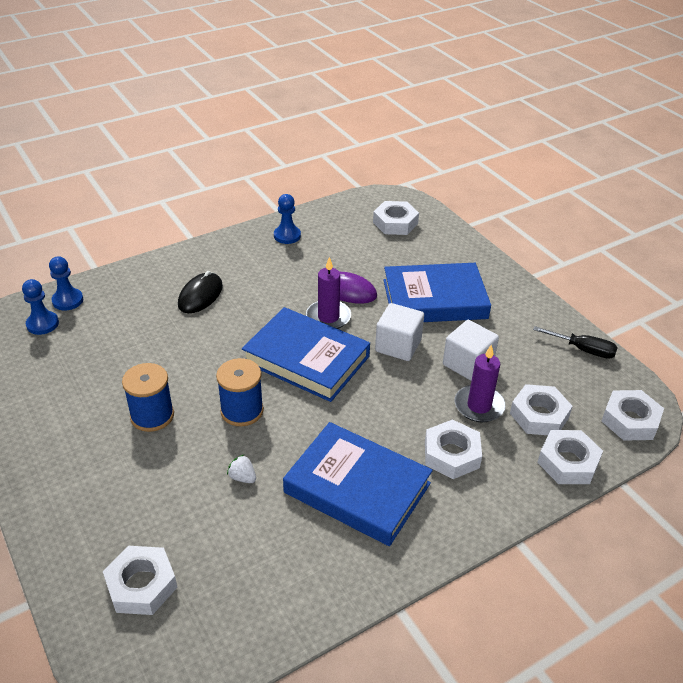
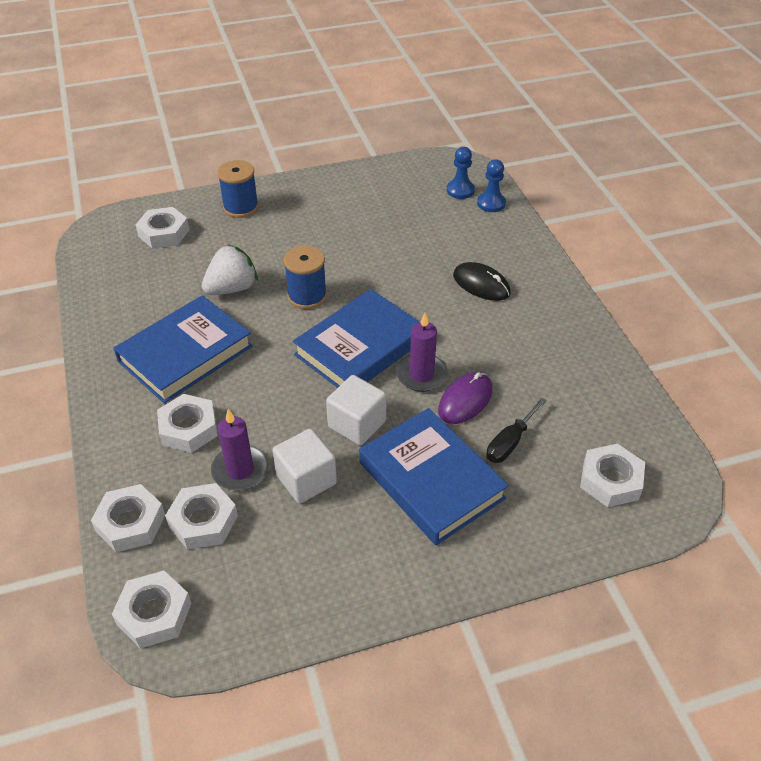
camera: 105 degrees right, 5 degrees up
(152, 416) = (322, 245): blue spool -> blue spool (241, 207)
(242, 477) = (232, 288): white strawberry -> white strawberry, size x2.16
(287, 236) = (586, 364): blue pawn -> none
(434, 299) = (431, 480): blue book -> blue book turned 45 degrees counterclockwise
(583, 350) = (288, 615): black screwdriver -> black screwdriver (510, 442)

